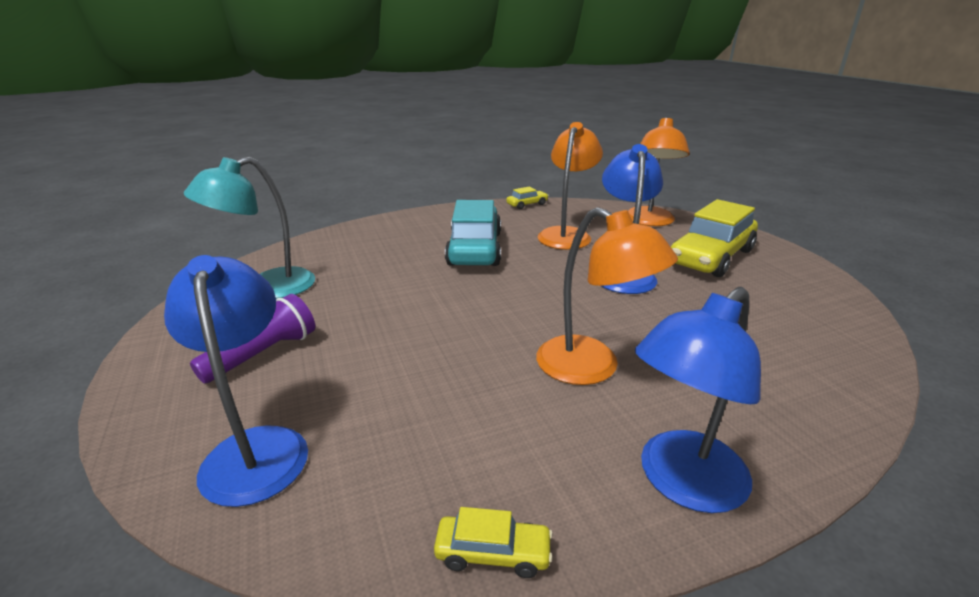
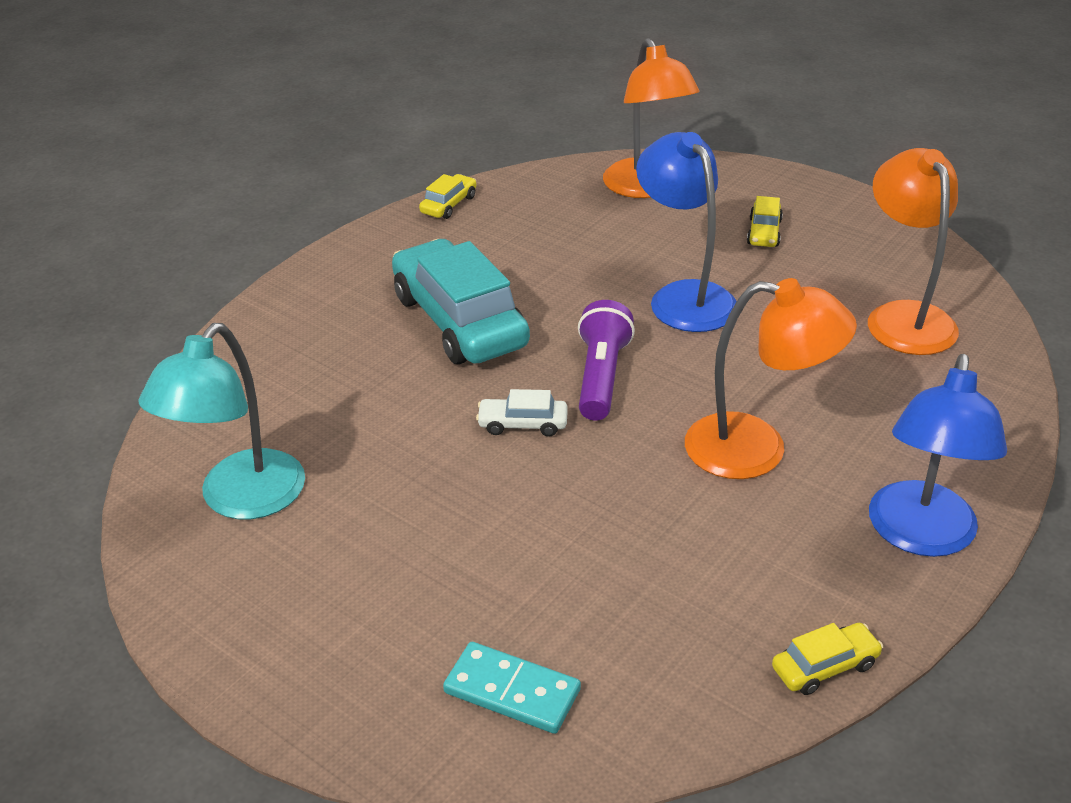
camera: 30 degrees left, 10 degrees up
(255, 448) = (512, 691): blue lamp -> turquoise domino
(264, 354) = (374, 592): purple flashlight -> purple flashlight (601, 376)
(451, 303) = (523, 424): none -> white car
(566, 234) = (559, 250): orange lamp -> orange lamp (904, 317)
(710, 257) = (764, 232): yellow car -> yellow car, size x0.43

